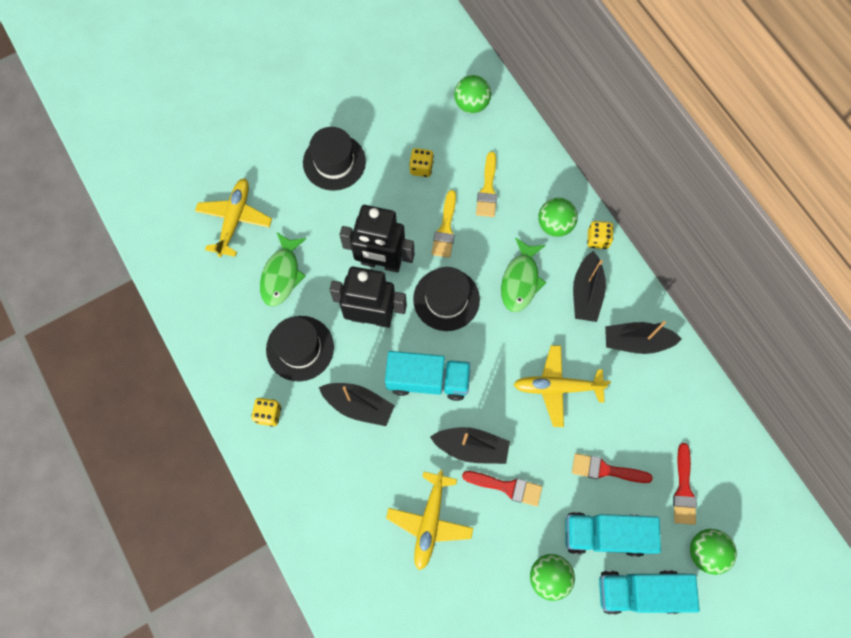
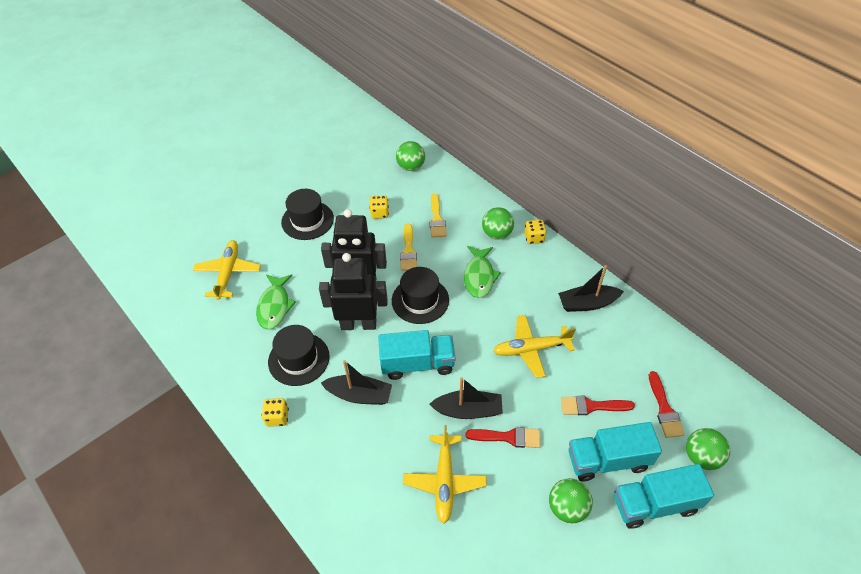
camera: 10 degrees left, 20 degrees down
(586, 293) = (535, 276): black boat -> none

